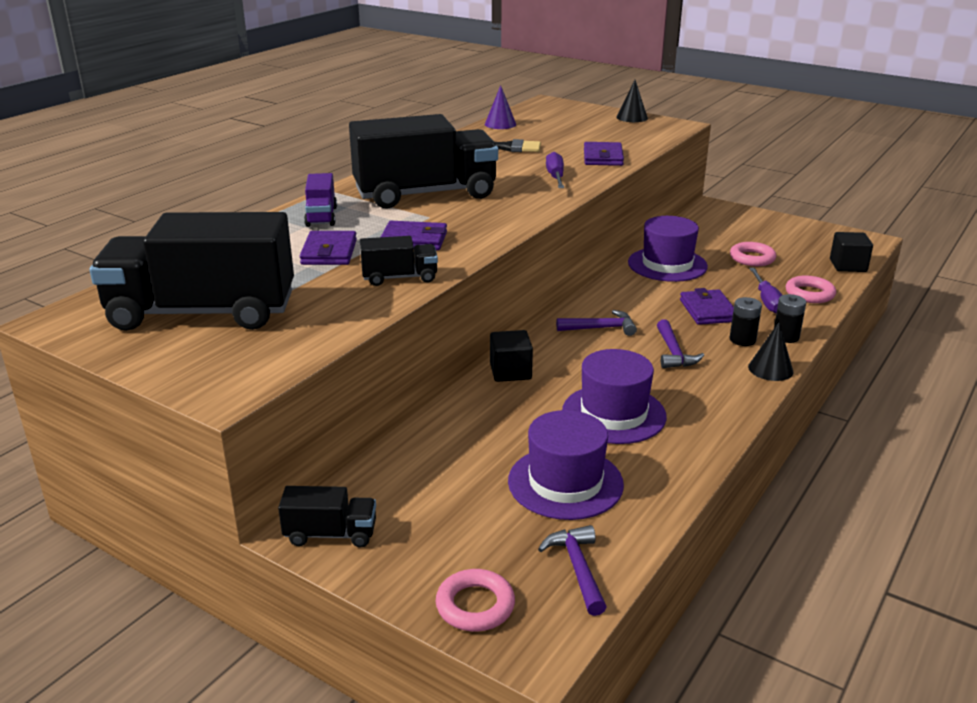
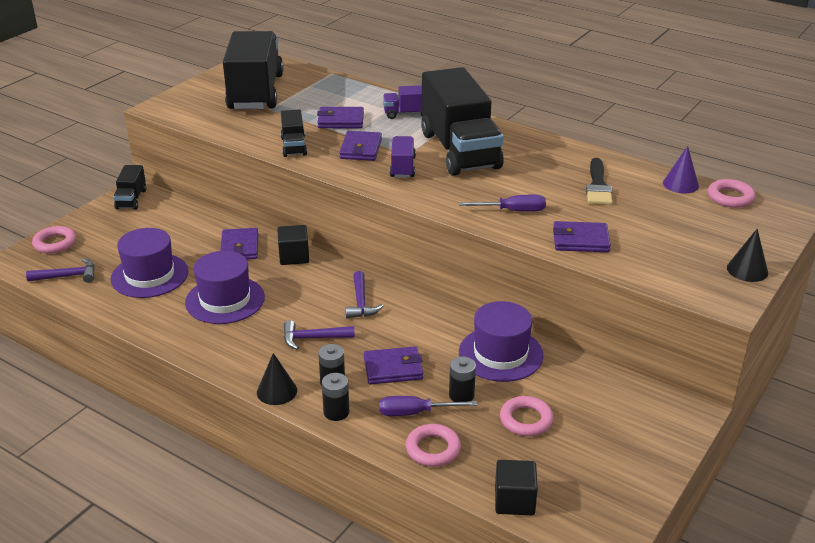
camera: 90 degrees right, 5 degrees up
(463, 219) = (402, 167): none -> purple truck
(488, 412) = (240, 247): none -> purple wallet
(522, 113) = (730, 197): none -> pink ring
(733, 281) = (461, 395): none -> black battery

